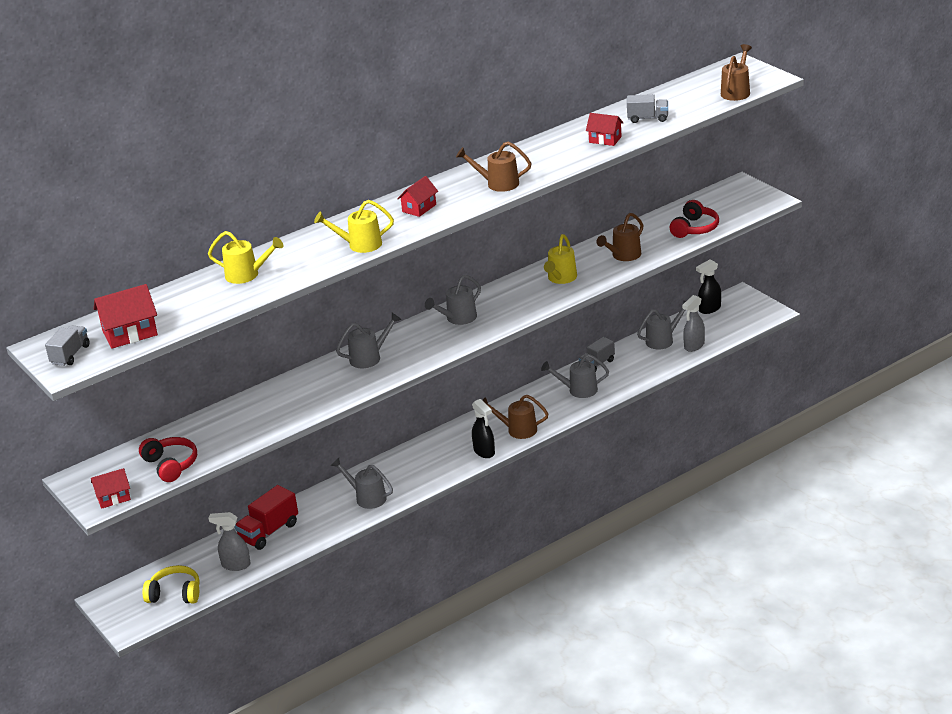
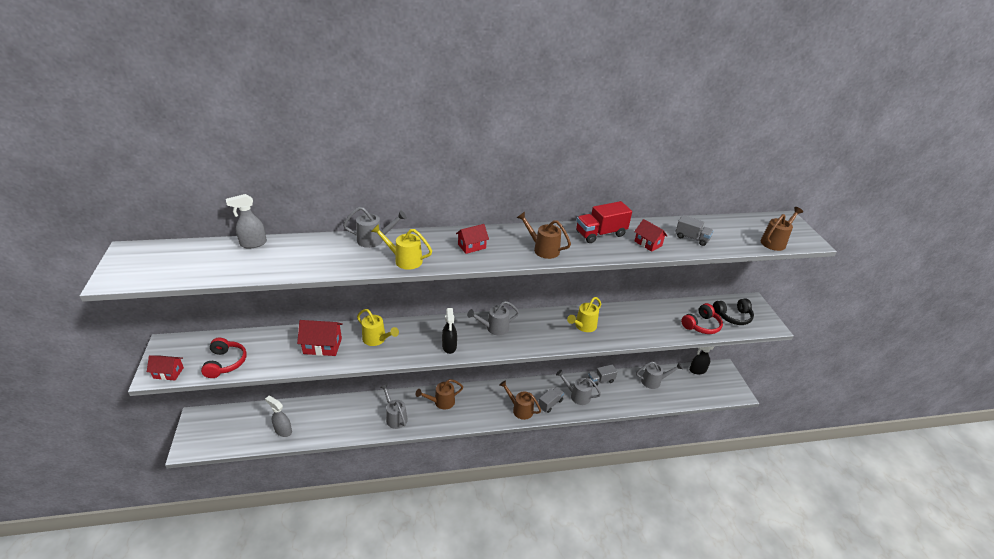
camera: 20 degrees right, 5 degrees up
(70, 355) = (133, 267): grey truck -> grey truck (550, 404)
(130, 333) = (187, 266): red house -> red house (322, 346)
(175, 594) = (233, 435): yellow headphones -> none
(247, 275) = (310, 252): yellow watering can -> yellow watering can (377, 339)
(269, 532) = (321, 414): red truck -> red truck (600, 234)
(370, 357) = (416, 333): grey watering can -> grey watering can (374, 240)
(484, 452) = (488, 417): black spray bottle -> black spray bottle (449, 347)
(623, 256) = (637, 326): brown watering can -> brown watering can (441, 402)
(694, 346) = (672, 396): grey spray bottle -> grey spray bottle (253, 244)
(725, 207) = (732, 316): none -> black headphones

